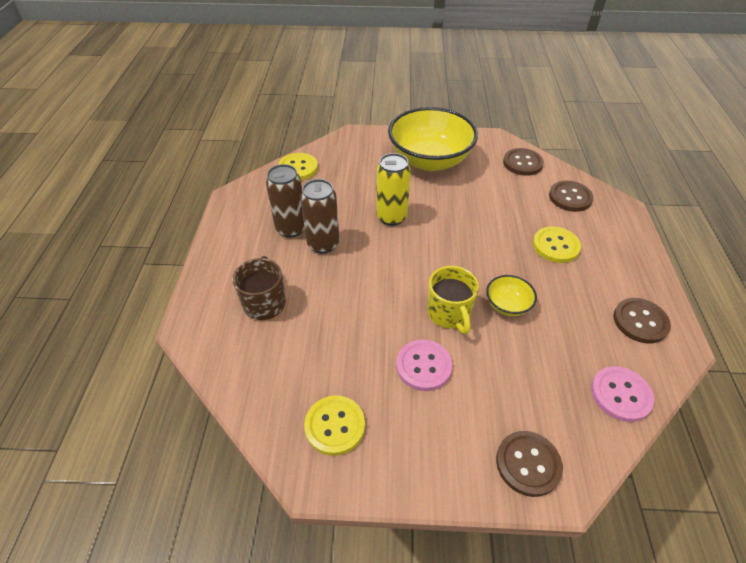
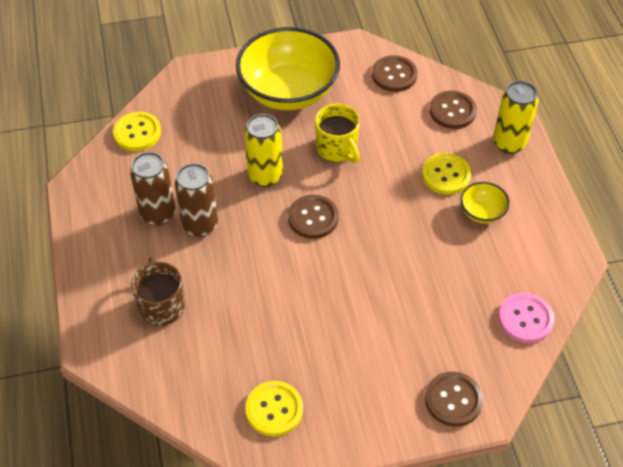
camera: 15 degrees left, 5 degrees up
(423, 366) = (341, 334): pink button -> none
(449, 313) = (353, 275): yellow mug -> yellow mug (337, 149)
(507, 305) = (408, 253): yellow bowl -> yellow bowl (482, 212)
(620, 231) = (509, 143): none -> yellow can
(640, 321) = (537, 242): brown button -> brown button (313, 218)

